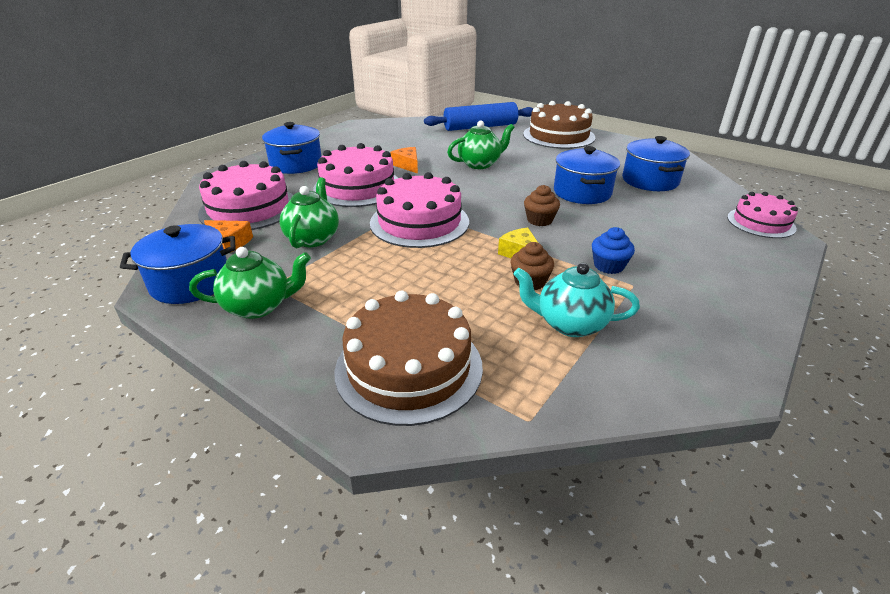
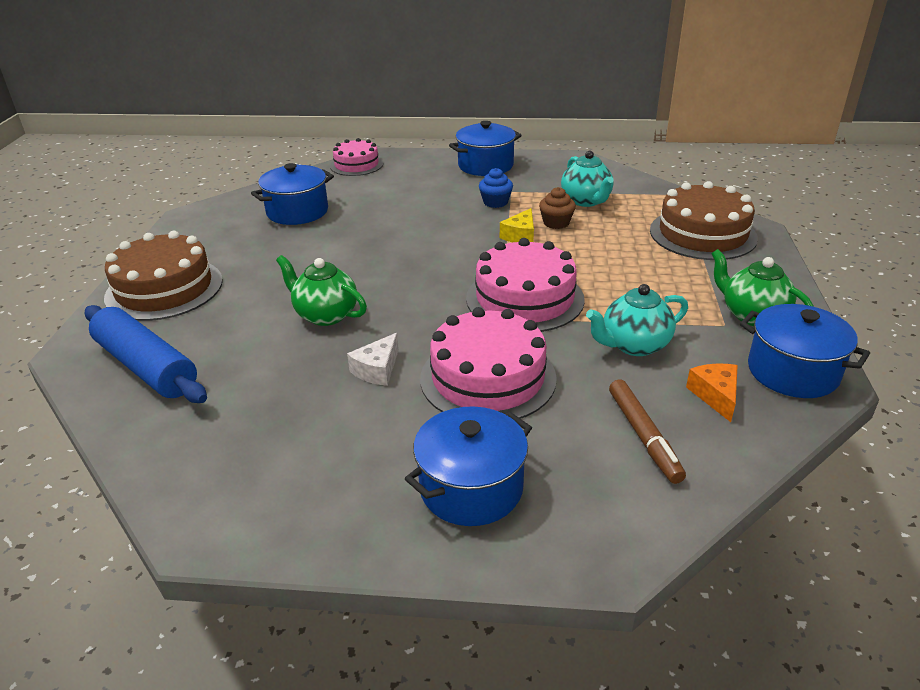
camera: 120 degrees left, 0 degrees up
(249, 208) = (643, 436): pink cake -> brown marker
(313, 238) = (634, 345): green teapot -> turquoise teapot
(407, 165) = (377, 369): orange cheese -> white cheese
(539, 220) = (448, 242): brown cupcake -> none
(582, 192) = (360, 236): blue pot -> blue pot (485, 165)

